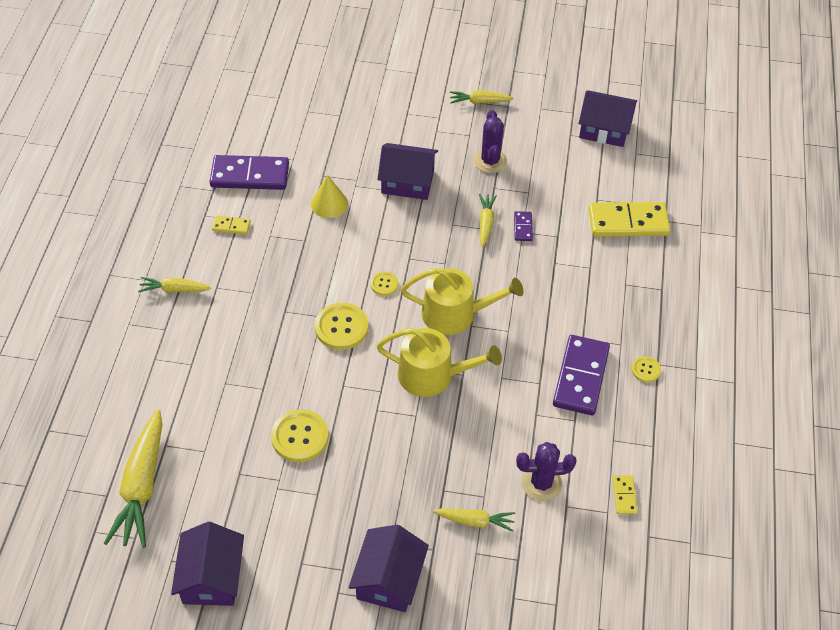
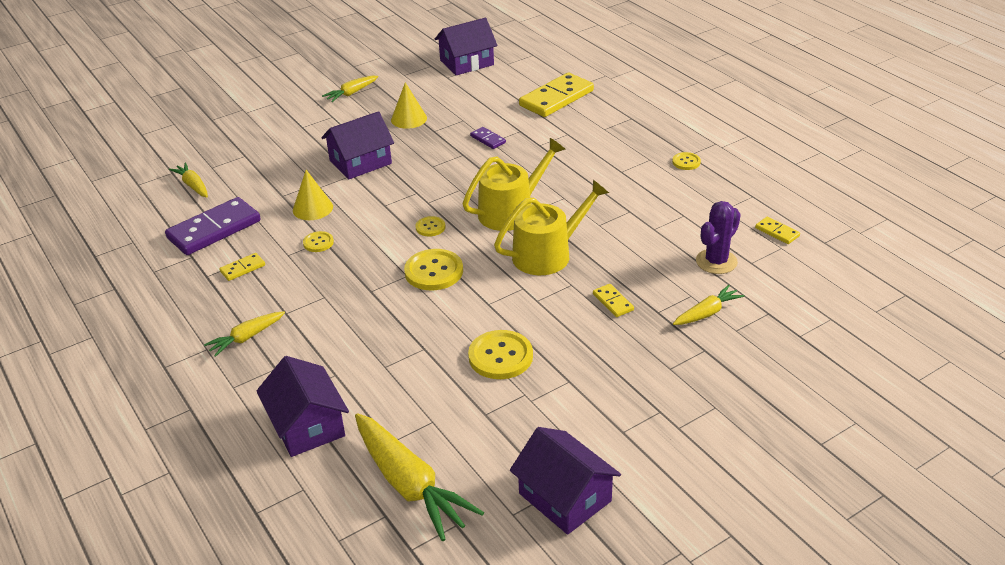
camera: 40 degrees left, 15 degrees down
(299, 240) = (318, 243): none -> yellow button
(389, 579) = (701, 390): purple house -> purple house (307, 425)
(424, 455) = (613, 302): none -> yellow domino
(485, 223) = (457, 152): yellow carrot -> yellow carrot (193, 185)
(490, 161) = (409, 119): purple cactus -> yellow cone
(580, 377) = (651, 191): purple domino -> none

